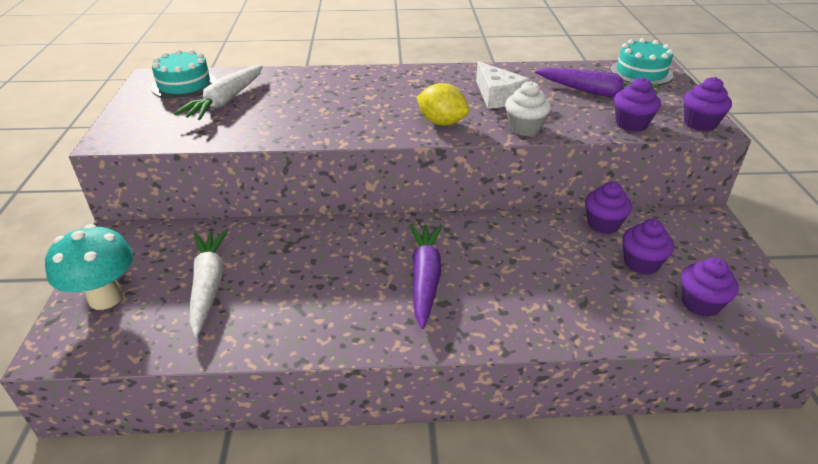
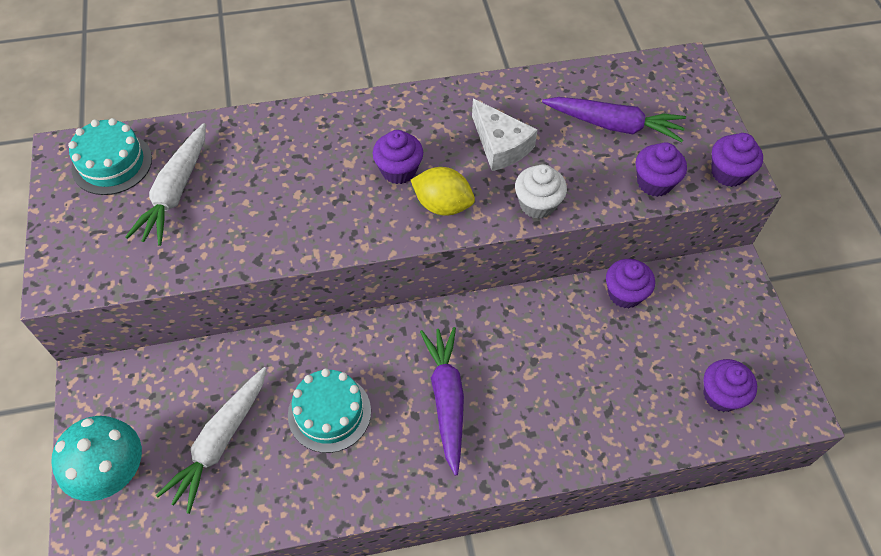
camera: 10 degrees left, 20 degrees up
(208, 286) = (220, 442): white carrot -> white carrot turned 135 degrees counterclockwise
(641, 72) = (665, 76): turquoise cake -> turquoise cake (329, 413)
(641, 263) = (664, 347): purple cupcake -> purple cupcake (398, 170)

